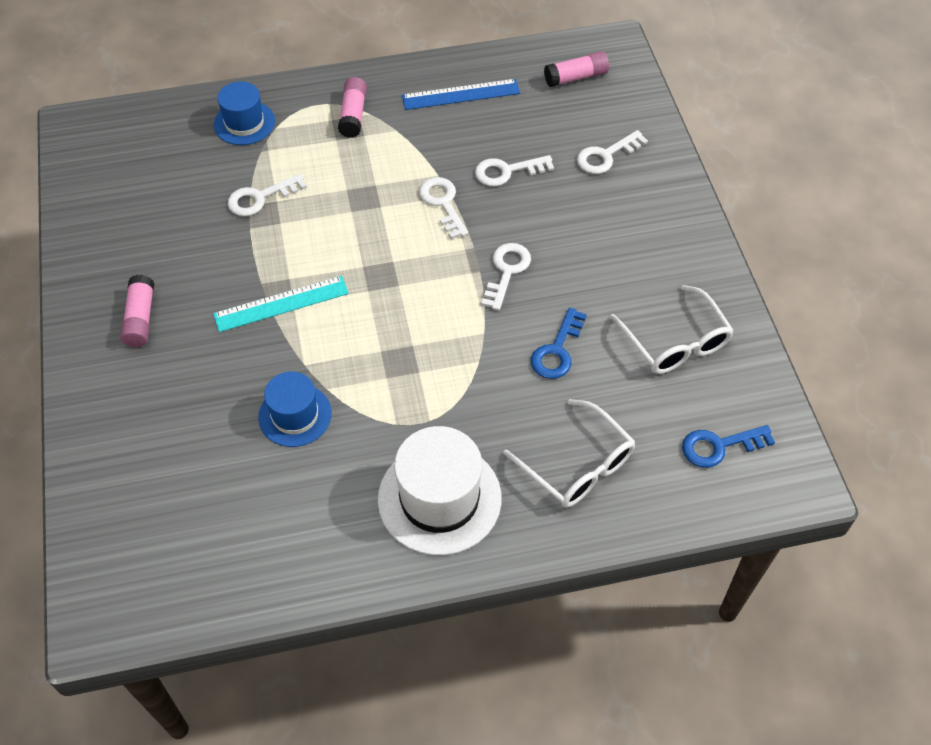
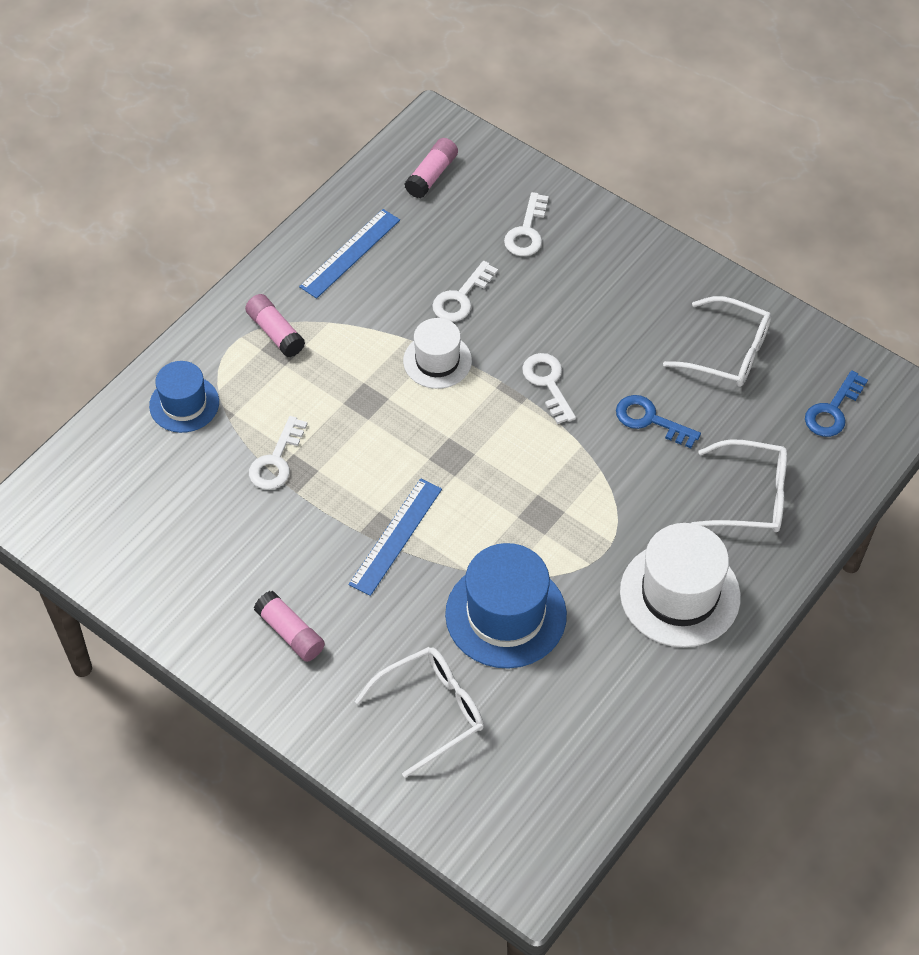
camera: 40 degrees left, 0 degrees up
(168, 444) = (431, 711): none -> white glasses
(281, 304) = (396, 536): turquoise ruler -> blue ruler
(295, 415) = (506, 614): blue hat -> blue hat, size x1.62
(443, 203) = (437, 361): white key -> white hat
(557, 350) = (650, 420): blue key -> blue key turned 135 degrees clockwise

